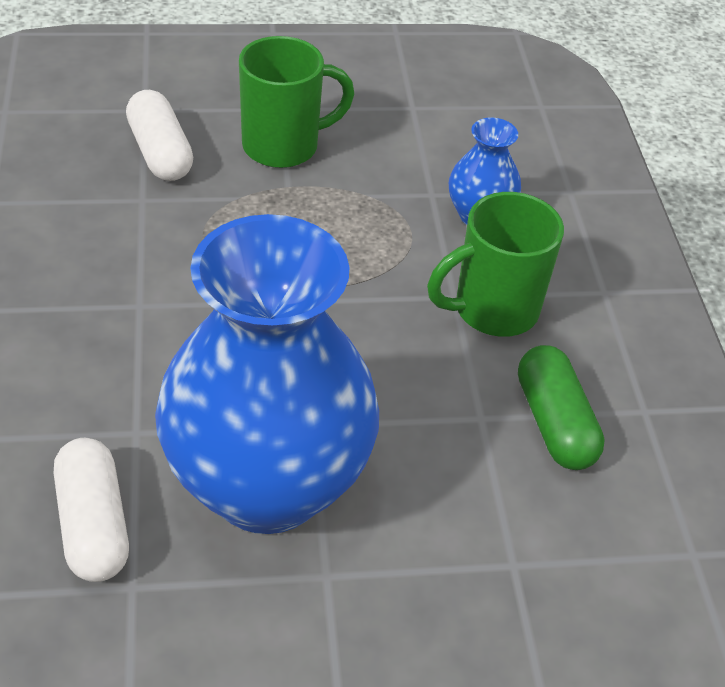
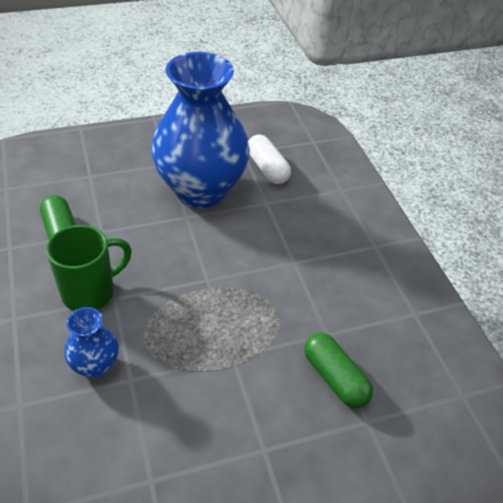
camera: 170 degrees right, 0 degrees up
(160, 152) = (335, 378): white capsule -> green capsule
(284, 146) = (249, 404): green mug -> none

